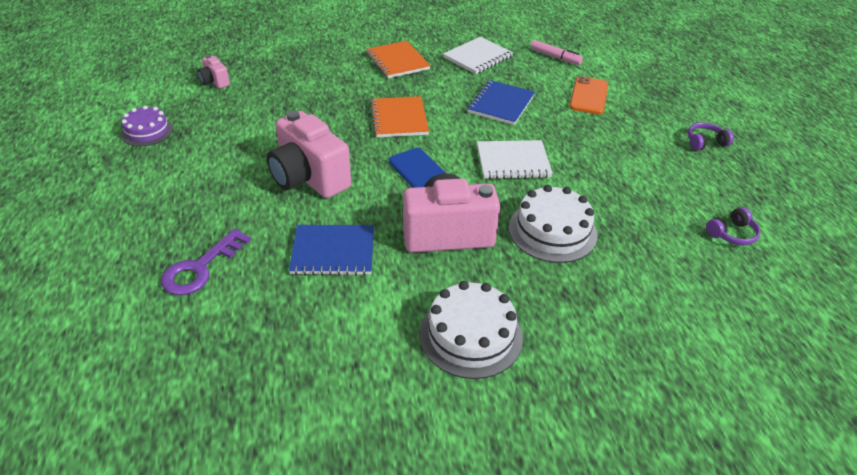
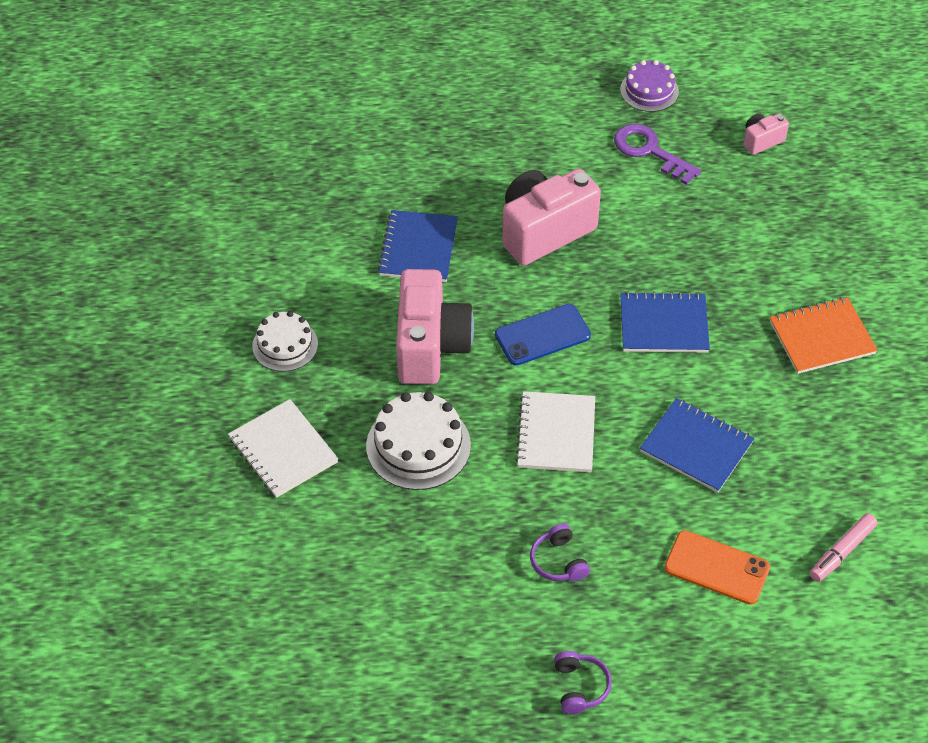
camera: 100 degrees right, 10 degrees up
(201, 268) = (413, 151): purple key -> purple key (650, 151)
(399, 119) = (663, 325): orange notebook -> blue notebook
(471, 335) = (285, 345): white cake -> white cake, size x0.65
(478, 57) = (838, 442): white notebook -> white notebook (283, 450)
(732, 234) = (381, 636): purple headphones -> purple headphones (558, 561)

